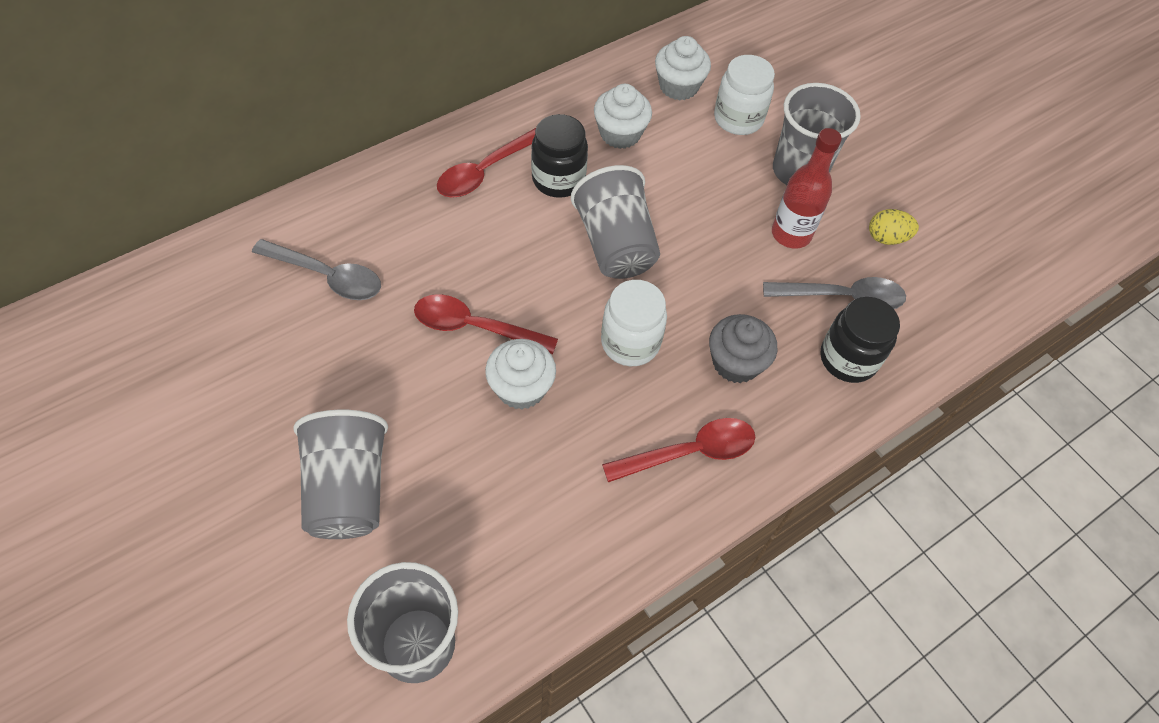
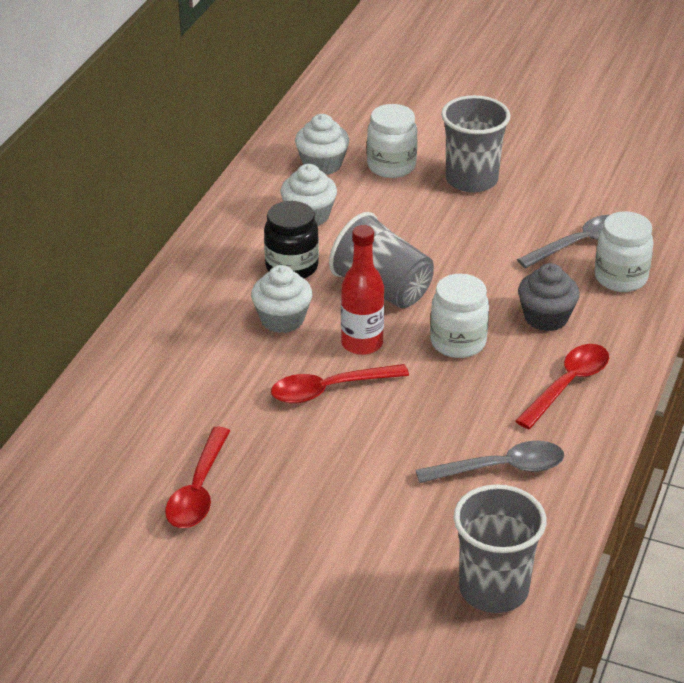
camera: 30 degrees left, 20 degrees down
(326, 276) = (171, 416): grey spoon -> grey spoon (500, 468)
(348, 489) = (343, 533): grey cup -> none
(485, 171) = (225, 288): red spoon -> red spoon (198, 490)
(521, 388) = (406, 408): white cupcake -> white cupcake (282, 319)
(791, 234) = (506, 222): red bottle -> red bottle (362, 343)
(848, 359) = (620, 278): black jar -> white jar
(886, 238) = (576, 193): yellow egg -> none

